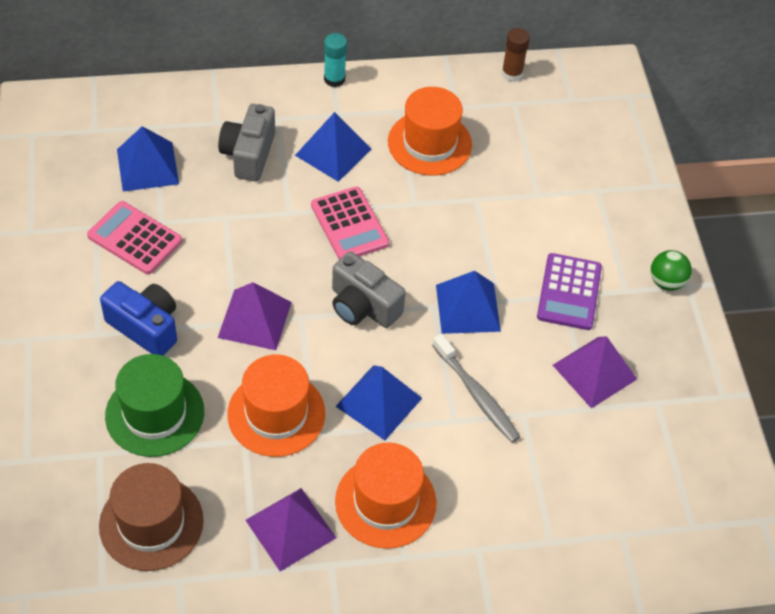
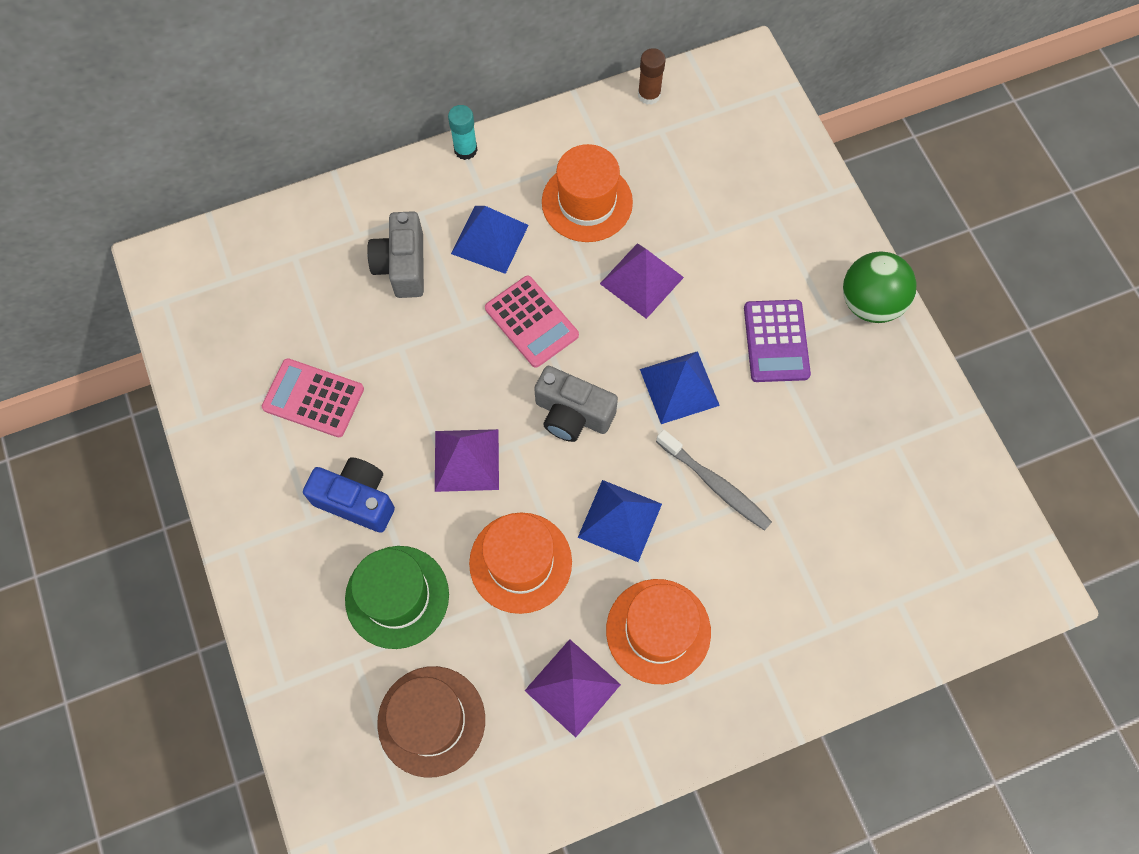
camera: 10 degrees left, 15 degrees up
(147, 166) = (300, 308): blue pyramid -> none
(594, 372) = (825, 426): purple pyramid -> purple pyramid (641, 280)
(666, 282) = (870, 303): green ball -> green ball, size x1.65

